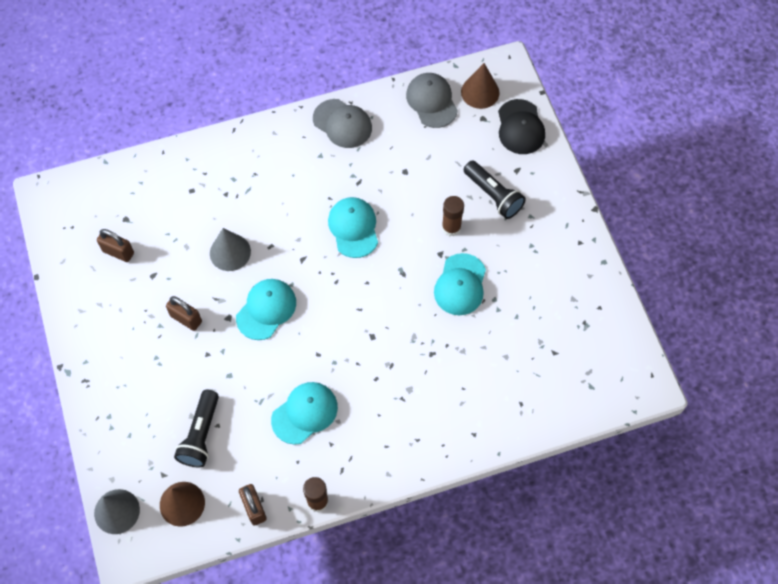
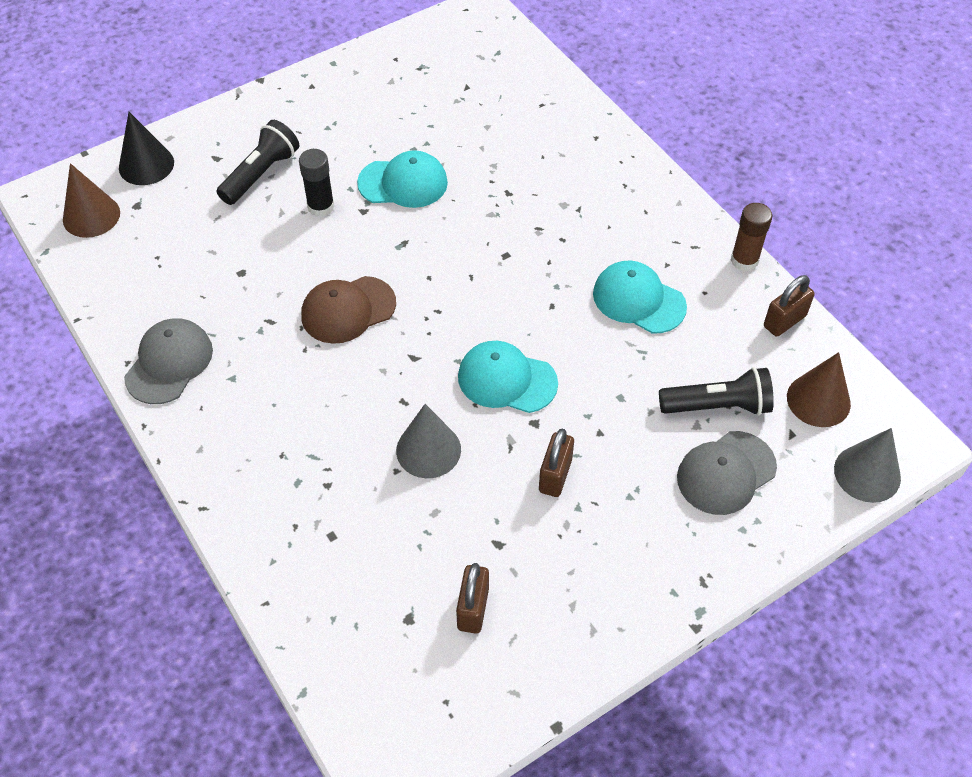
camera: 105 degrees left, 10 degrees down
(353, 228) = (348, 310): turquoise cap -> brown cap
(431, 101) = (114, 266): grey cap -> grey cap (726, 473)
(451, 227) = (321, 207): brown glue stick -> black glue stick
(520, 127) = (146, 165): black cap -> black cone

